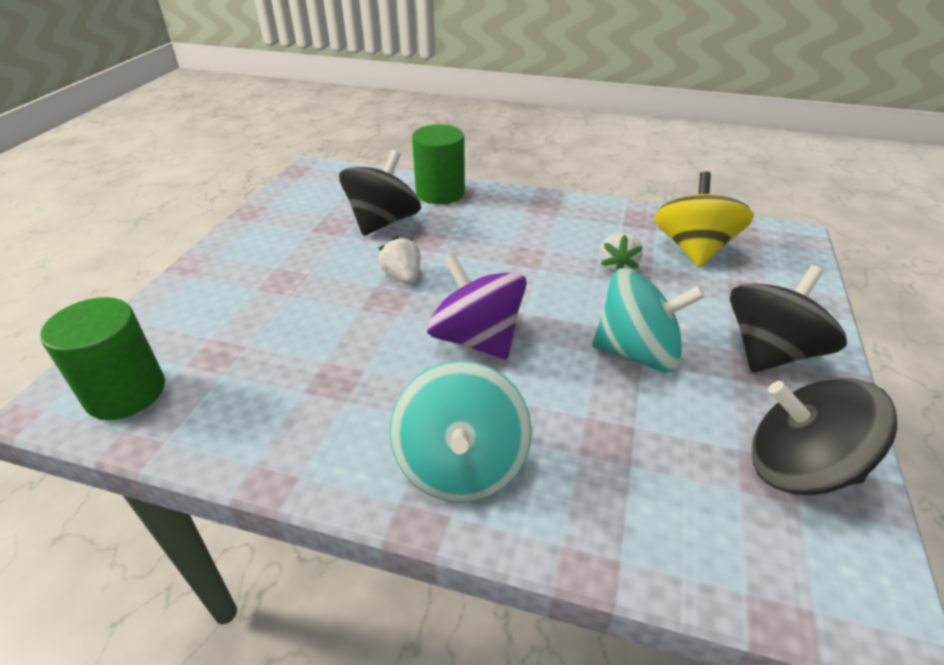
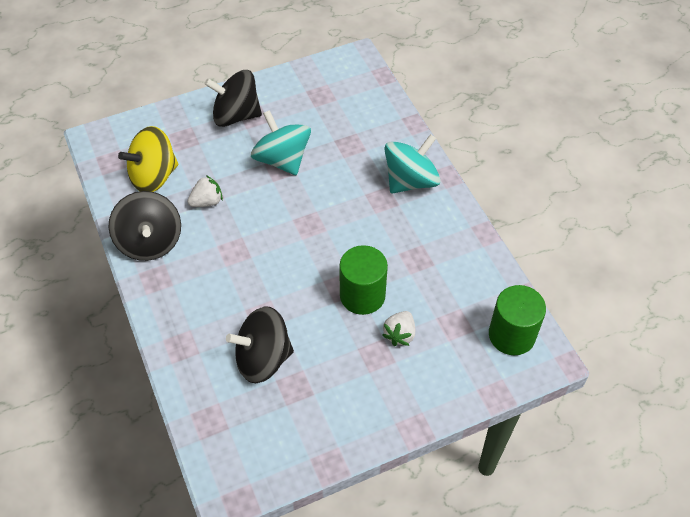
camera: 130 degrees left, 15 degrees up
(403, 277) = (313, 296): white strawberry -> white strawberry (399, 334)
(440, 193) = (189, 356): green cylinder -> green cylinder (362, 295)
(476, 339) = (333, 224): purple spinning top -> none
(798, 468) = (308, 88): black spinning top -> black spinning top (150, 242)

